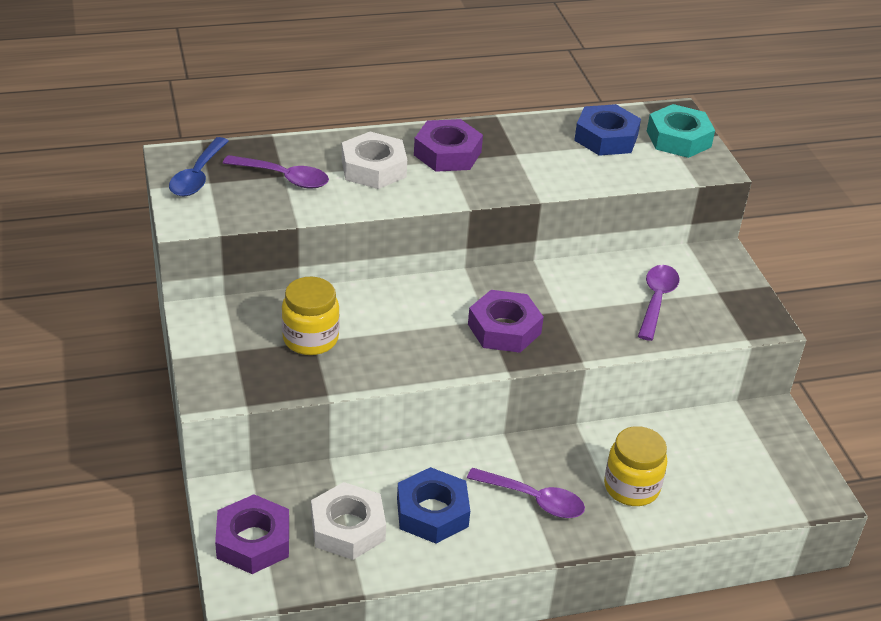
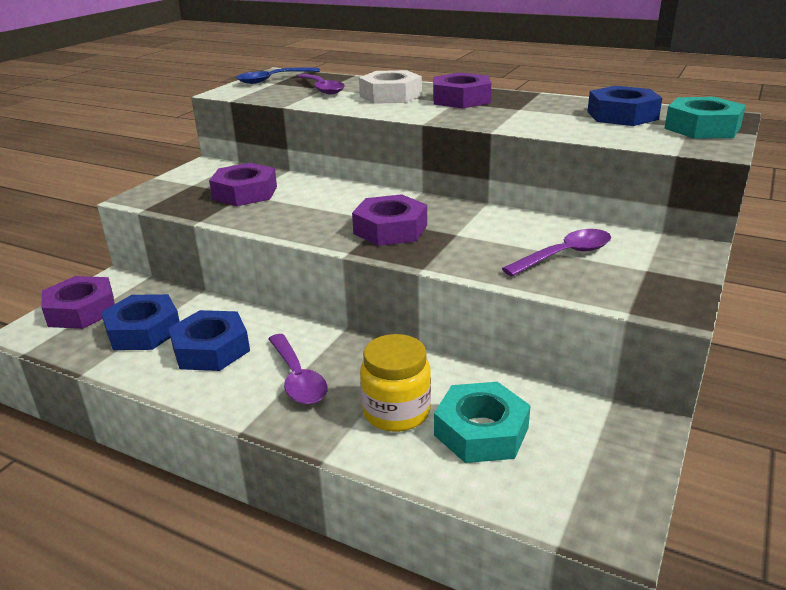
camera: 45 degrees right, 10 degrees down
(310, 339) = (245, 193): yellow jar -> purple nut
(347, 528) = (143, 331): white nut -> blue nut
(695, 471) = (481, 431): none -> turquoise nut

